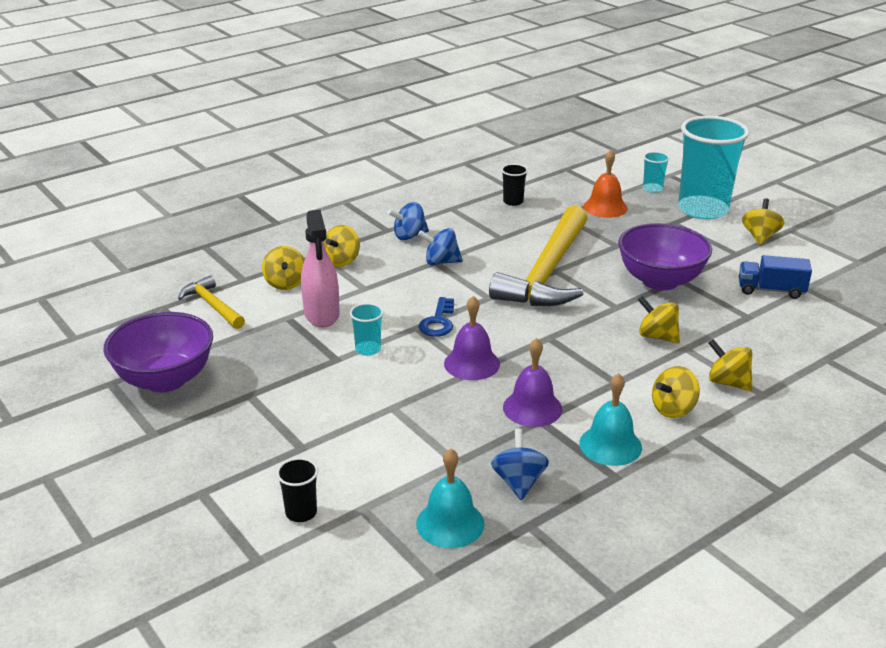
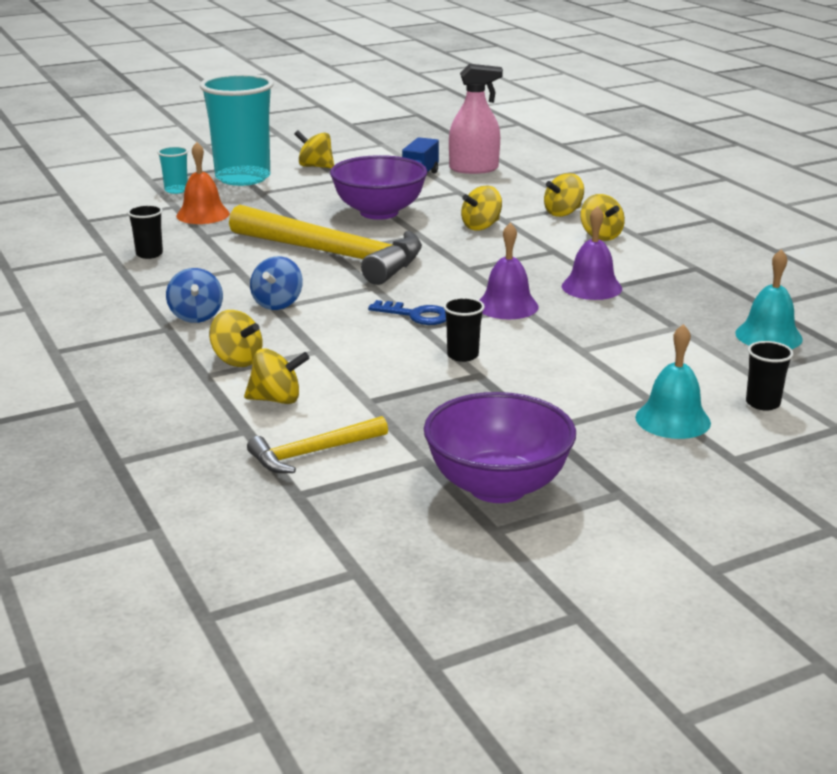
camera: 80 degrees left, 5 degrees down
(322, 314) = (371, 378): pink spray bottle -> pink spray bottle (474, 169)
(368, 349) = (462, 355): turquoise cup -> black cup
(519, 482) = (706, 303): blue spinning top -> none
(610, 445) = (652, 264): turquoise bell -> turquoise bell (672, 420)

